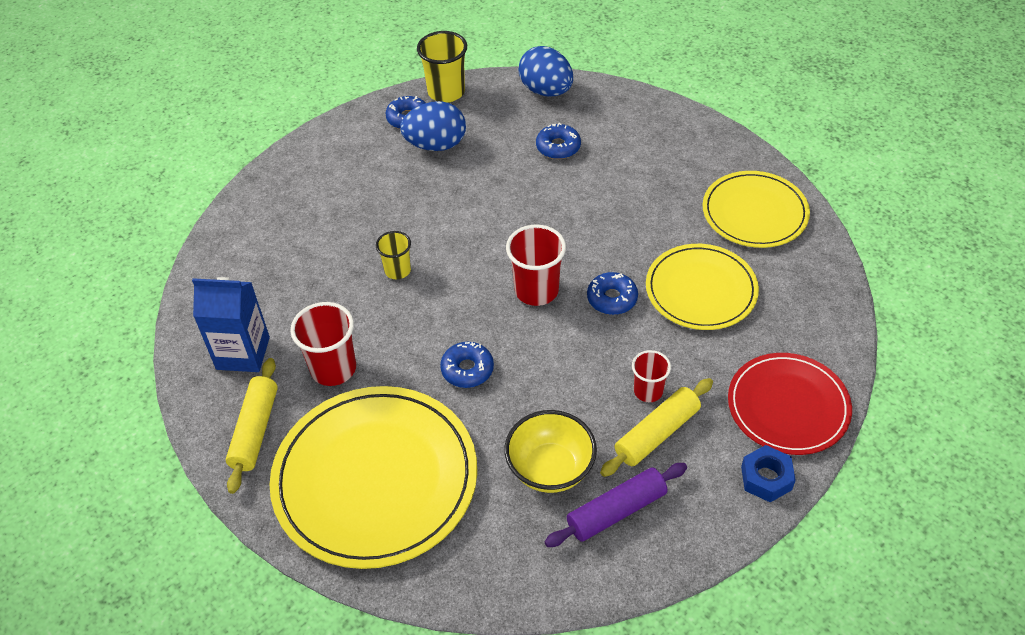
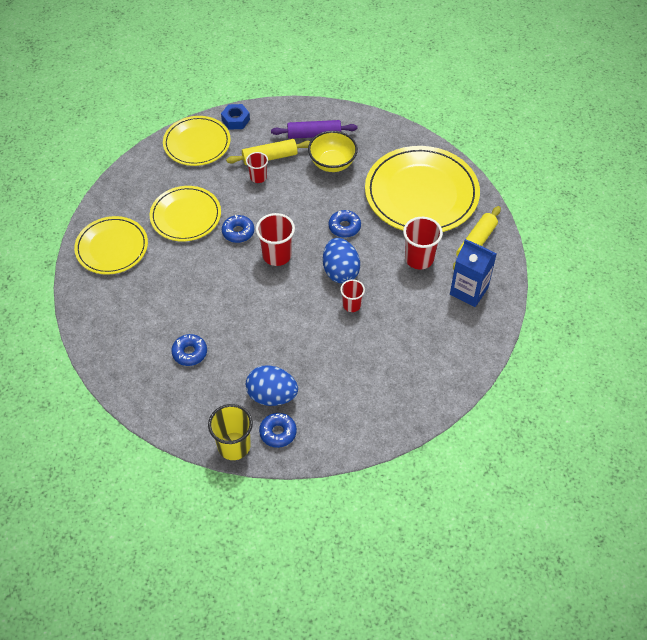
camera: 155 degrees left, 5 degrees up
(397, 270) = (351, 305): yellow cup -> red cup
(546, 91) = (160, 410): blue egg -> blue egg (340, 271)
(788, 406) = (197, 143): red plate -> yellow plate

